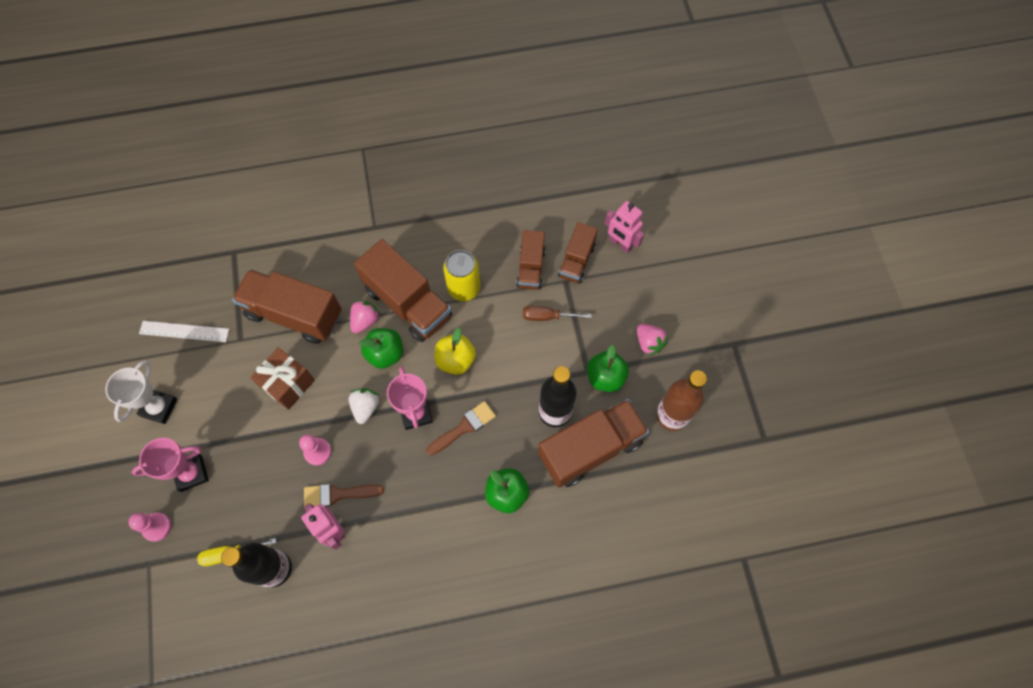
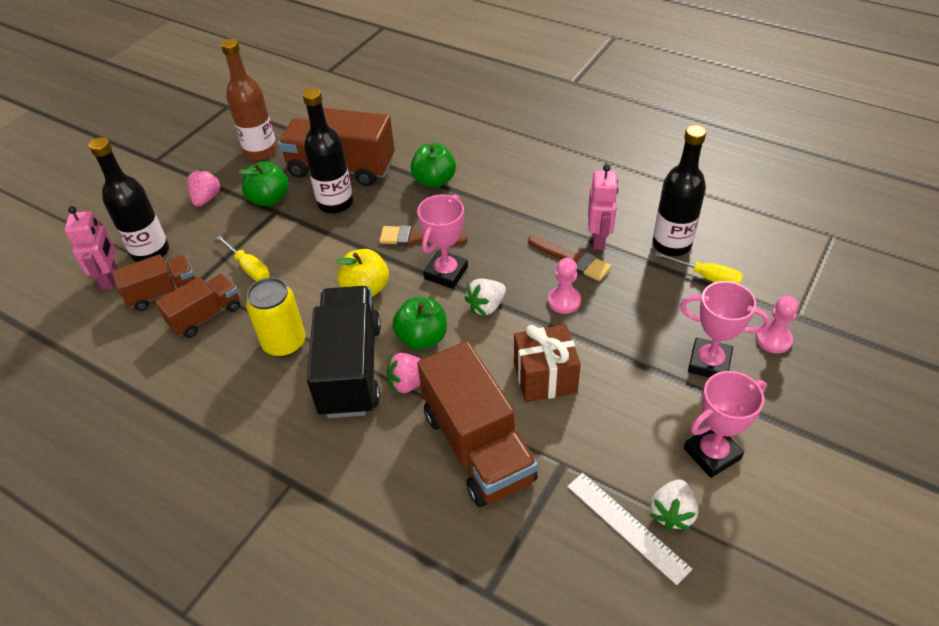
camera: 135 degrees left, 20 degrees down
(159, 407) = (712, 453): white trophy -> pink trophy
(164, 355) = (672, 513): none -> white strawberry
(408, 303) = (350, 368): brown truck -> black truck
(547, 316) = (249, 268): brown screwdriver -> yellow screwdriver
(624, 278) = (150, 252): none -> black bottle

